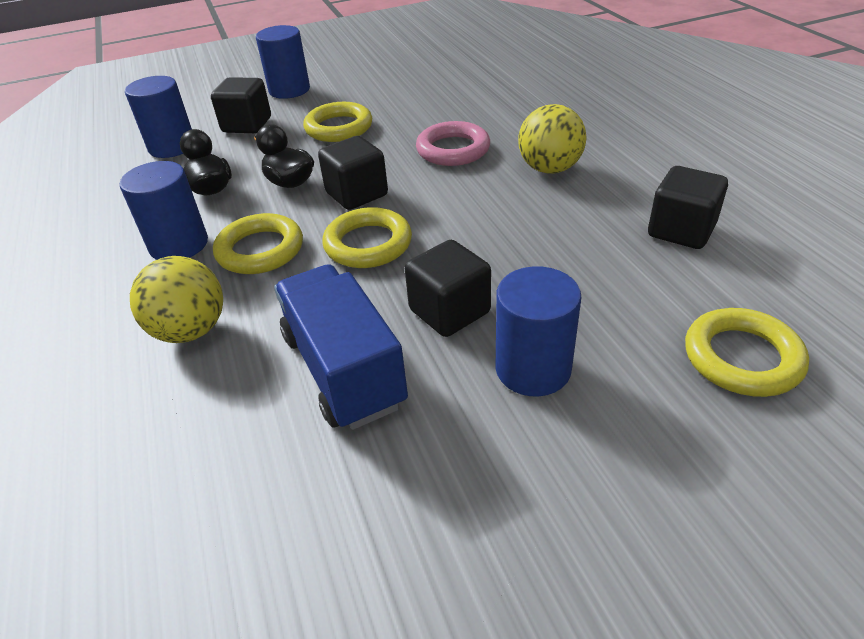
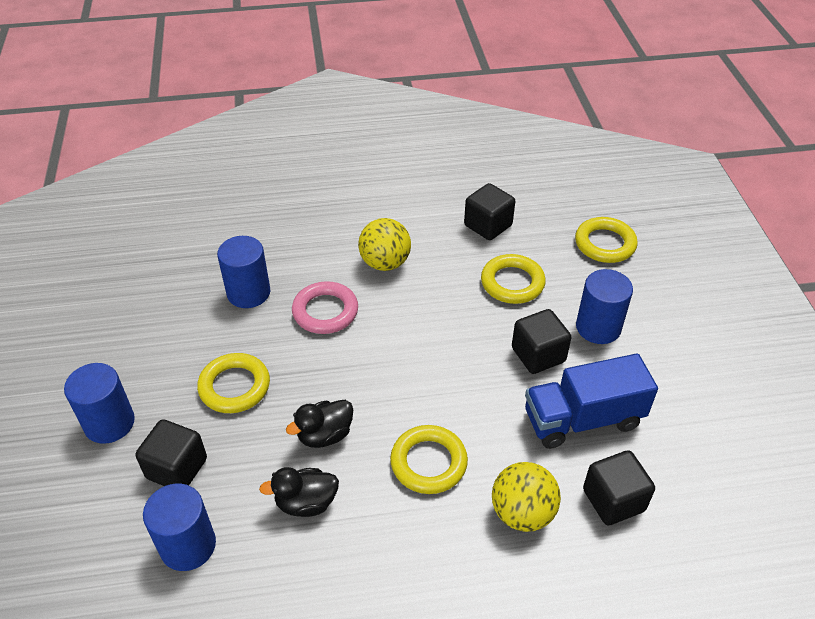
camera: 80 degrees left, 5 degrees up
(179, 245) = (398, 527): blue cylinder -> blue cylinder (248, 293)
(356, 194) = (368, 387): black cube -> black cube (613, 500)
(368, 244) = (446, 388): yellow ring -> yellow ring (512, 283)

